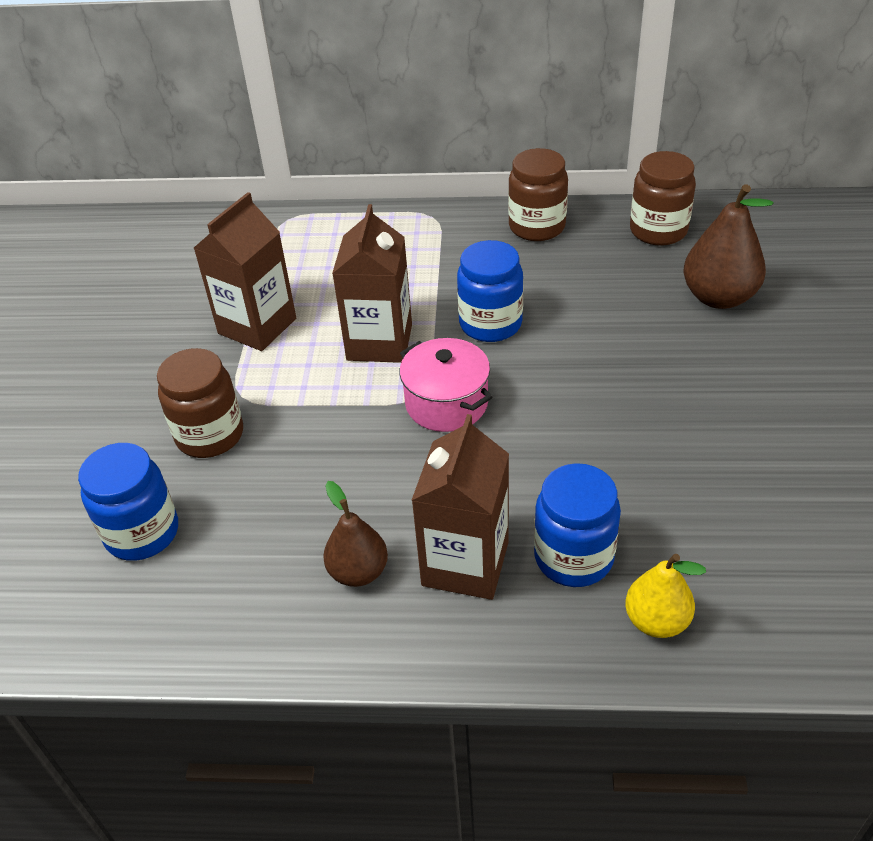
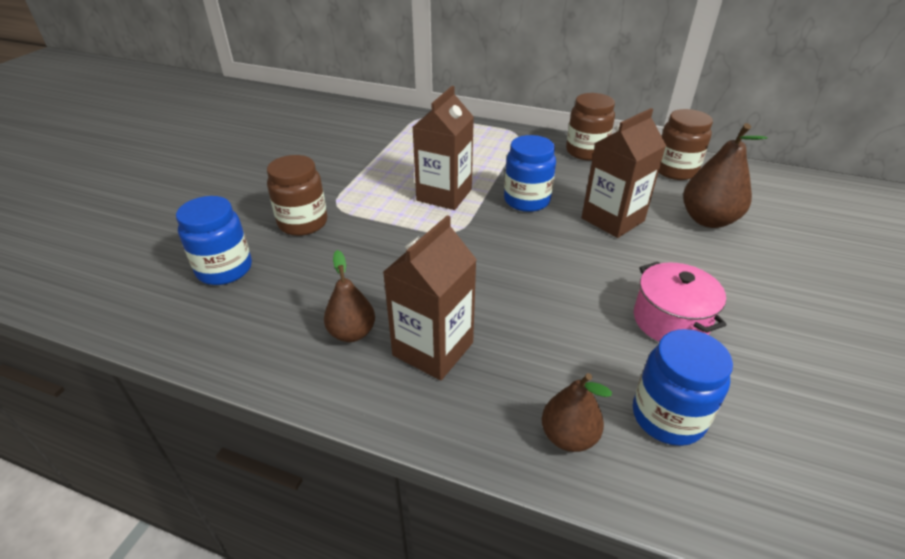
camera: 15 degrees right, 5 degrees down
(257, 326) = (369, 169): brown carton -> brown carton (612, 219)
(446, 403) = (472, 241): pink pot -> pink pot (670, 320)
(573, 557) = (519, 368): blue jar -> blue jar (668, 417)
(656, 621) = (568, 436): yellow pear -> brown pear

